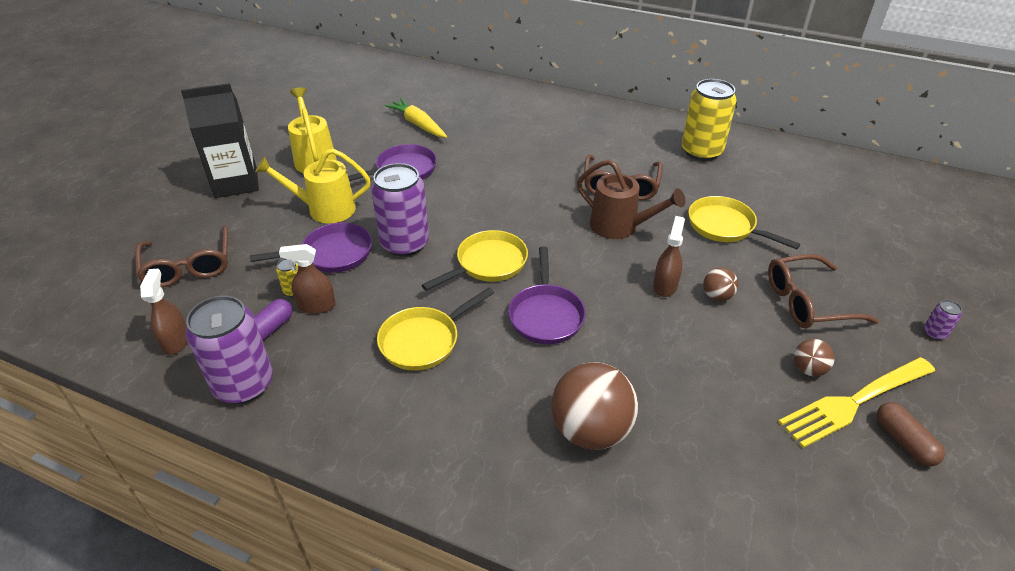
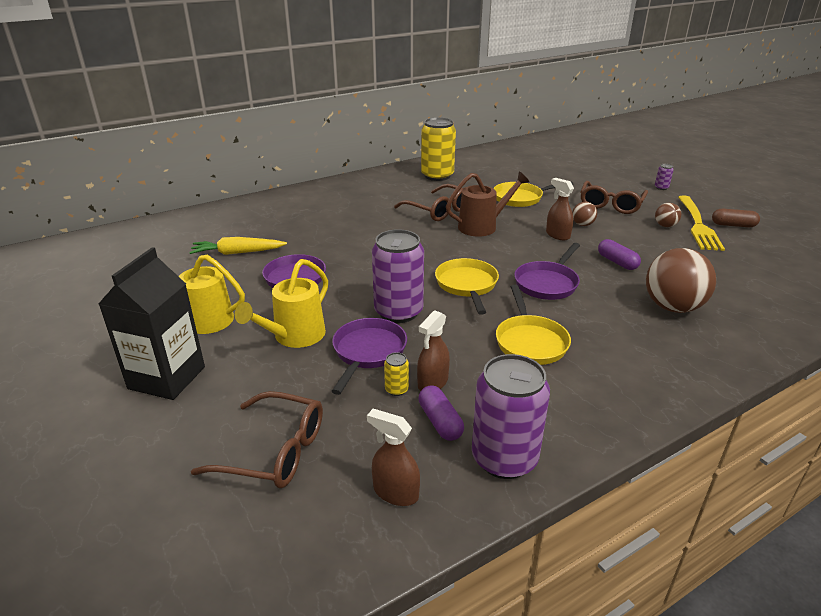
camera: 55 degrees left, 10 degrees down
(546, 315) = (547, 283): purple pan -> purple pan turned 90 degrees clockwise
(652, 353) = (617, 262): none -> purple capsule

